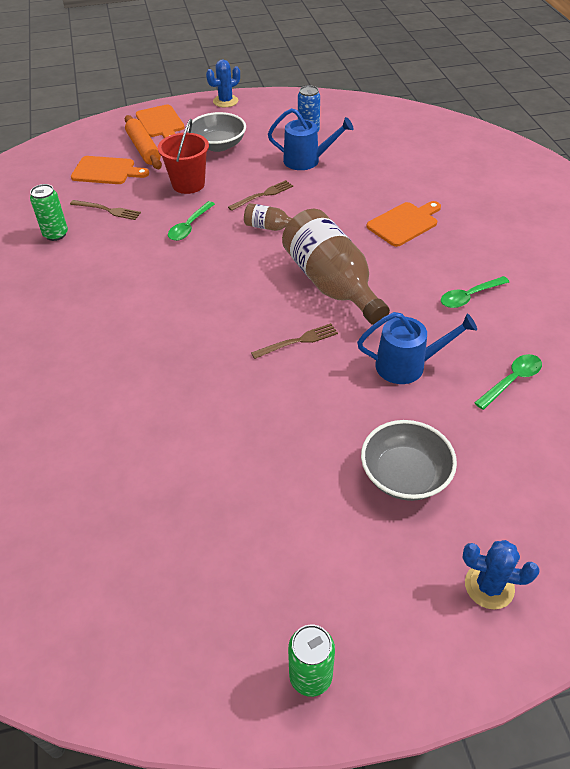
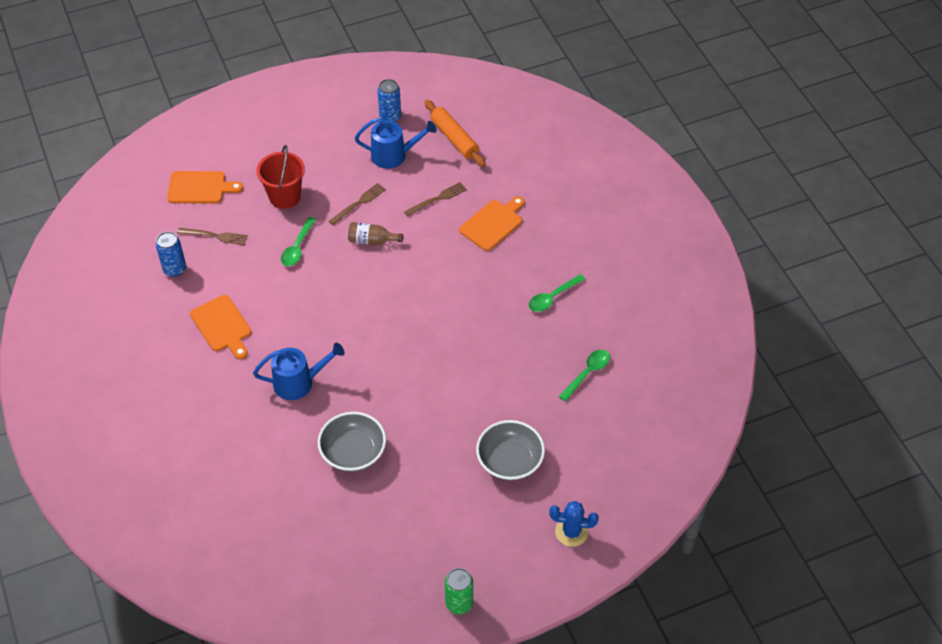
camera: 10 degrees left, 5 degrees up
(55, 234) = (174, 269): green can -> blue can
(143, 149) = (229, 155): orange rolling pin -> orange rolling pin (454, 138)
(161, 123) = (237, 117): orange cutting board -> orange cutting board (222, 326)
(218, 145) = (303, 143): grey bowl -> grey bowl (353, 452)
(225, 101) = (298, 80): blue cactus -> none
(298, 341) = (415, 357): brown fork -> brown fork (437, 199)
(331, 284) = (435, 297): brown bottle -> none
(407, 365) = (505, 369): blue watering can -> blue watering can (299, 382)

